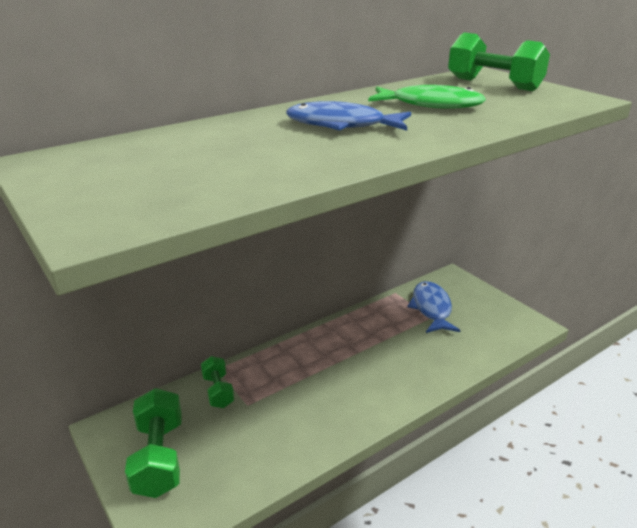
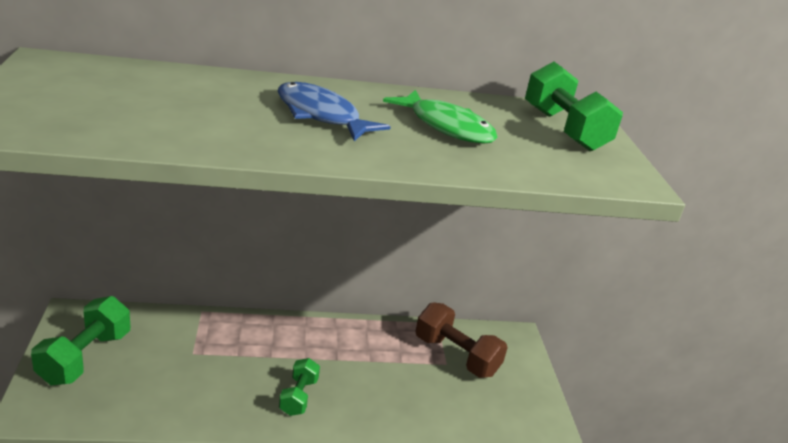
camera: 25 degrees right, 0 degrees up
(218, 391) = (182, 330): green dumbbell -> green dumbbell (298, 396)
(431, 308) = (456, 356): blue fish -> brown dumbbell

